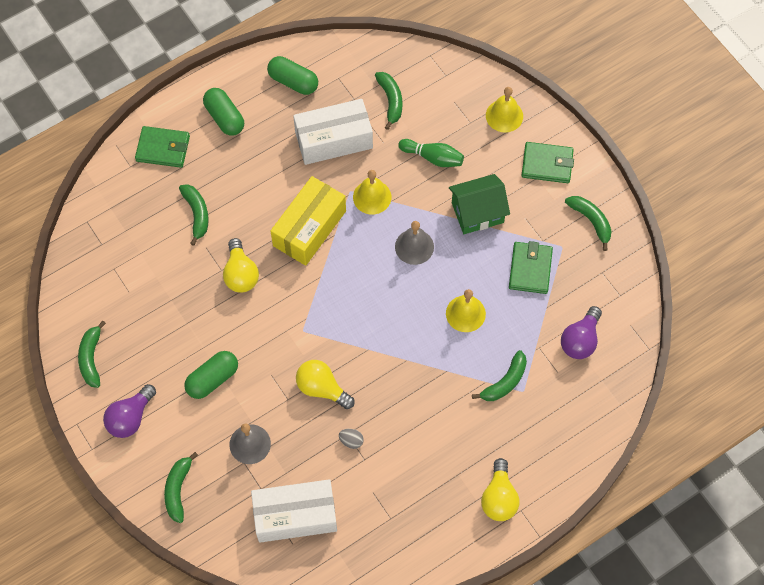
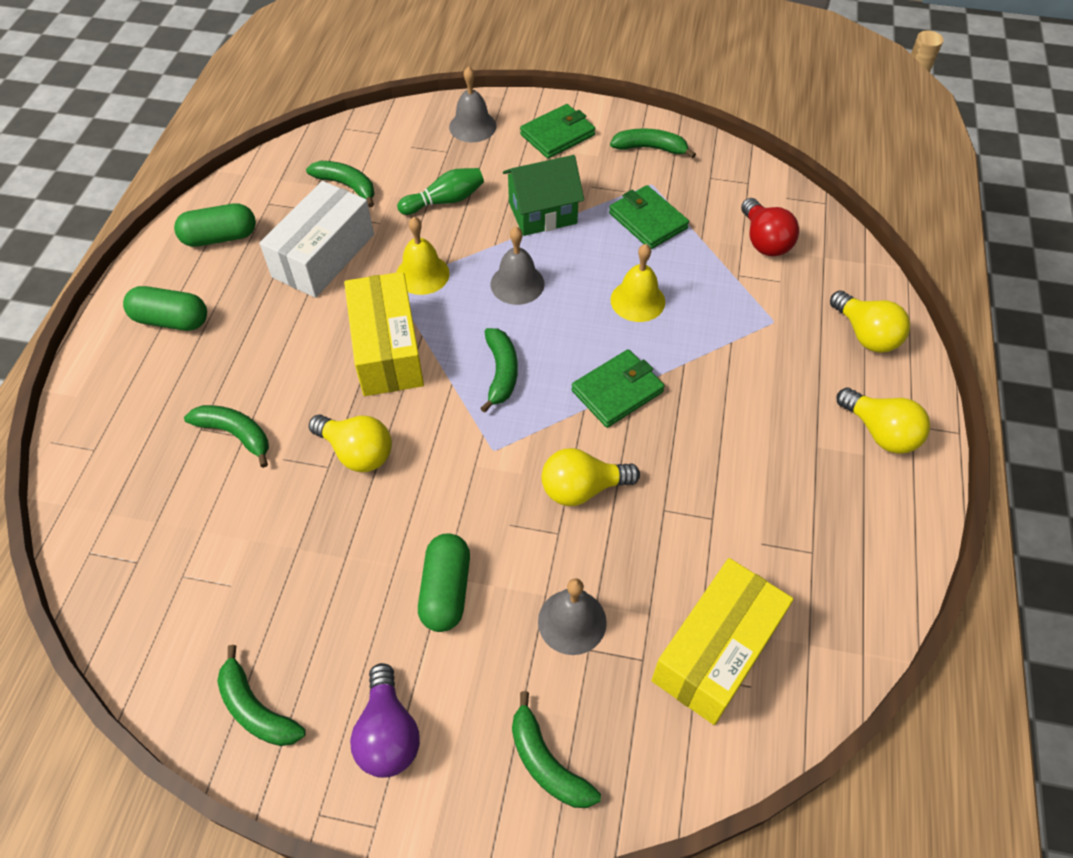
camera: 45 degrees left, 10 degrees down
(163, 148) = (121, 401): green wallet -> green wallet (617, 391)
(295, 516) = (716, 651): white box -> yellow box
(351, 441) = (677, 513): grey egg -> none
(477, 212) = (542, 213): green house -> green house turned 45 degrees clockwise
(504, 115) = (472, 126): yellow bell -> grey bell
(505, 382) = (748, 327): green banana -> green banana (501, 373)
(562, 443) = (865, 334): none -> yellow light bulb
(580, 340) = (764, 241): purple light bulb -> red light bulb

